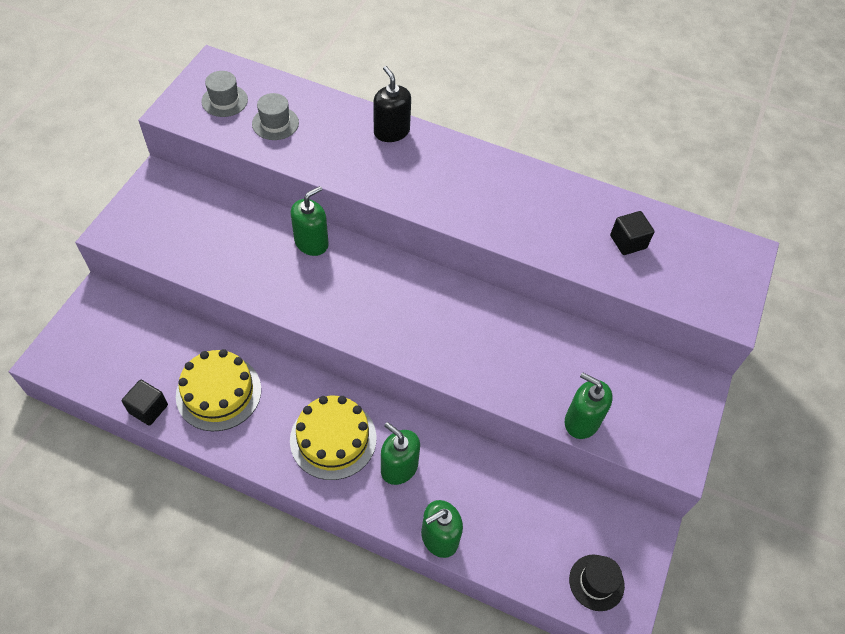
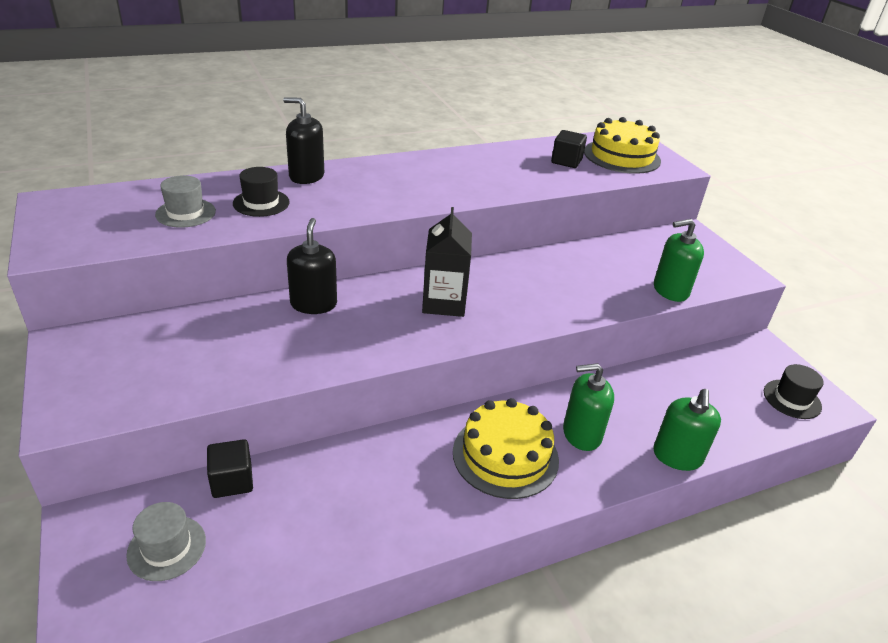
camera: 45 degrees left, 20 degrees down
(148, 409) = (293, 576): black cube -> black cube (232, 481)
(218, 392) = (352, 502): yellow cake -> yellow cake (622, 156)
(224, 101) = (103, 220): grey hat -> grey hat (167, 547)
(311, 243) = (313, 304): green soap dispenser -> black soap dispenser
(330, 142) = (261, 203): none -> black hat
(393, 302) = (444, 303): none -> black carton

